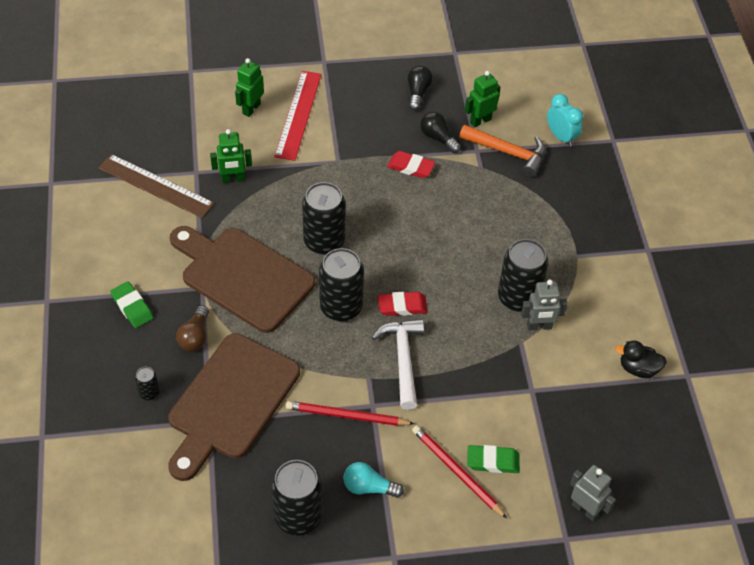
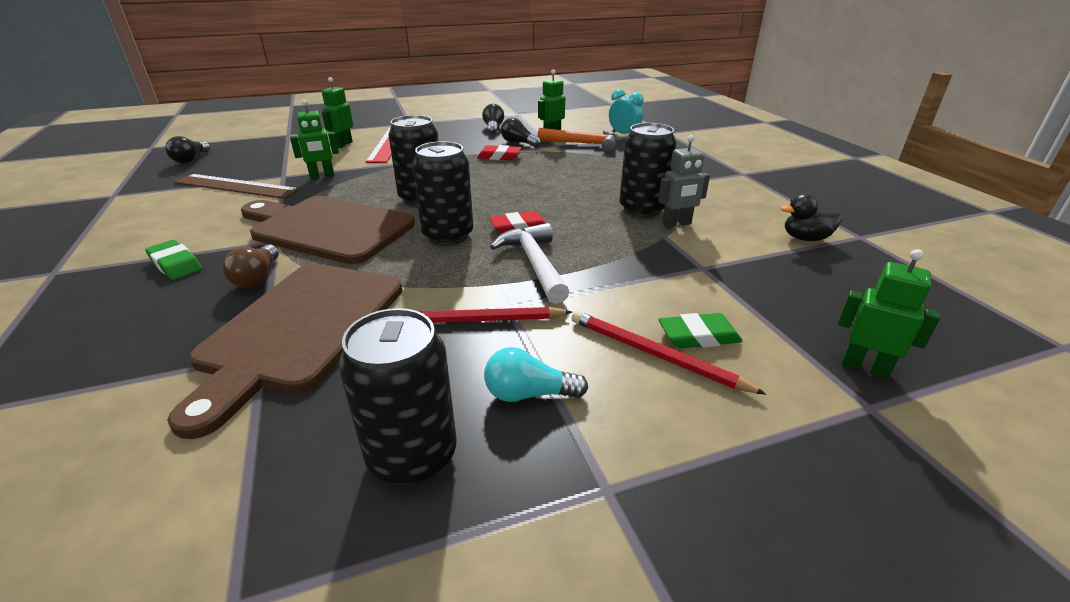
camera: 10 degrees left, 20 degrees down
(102, 118) = (191, 159): none -> black light bulb
(149, 393) = (170, 337): black can -> none
(585, 509) = (864, 367): grey robot -> green robot

